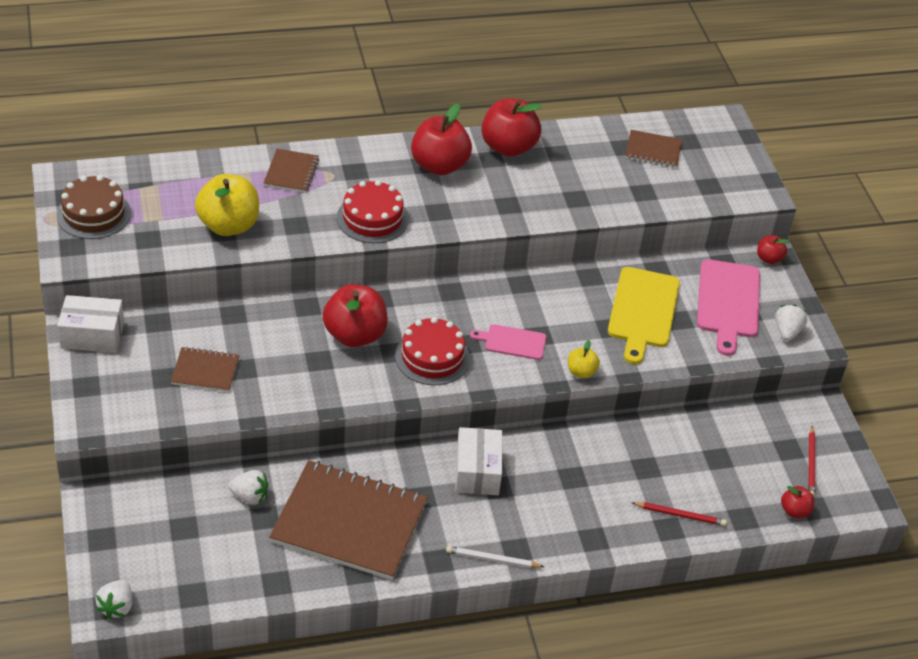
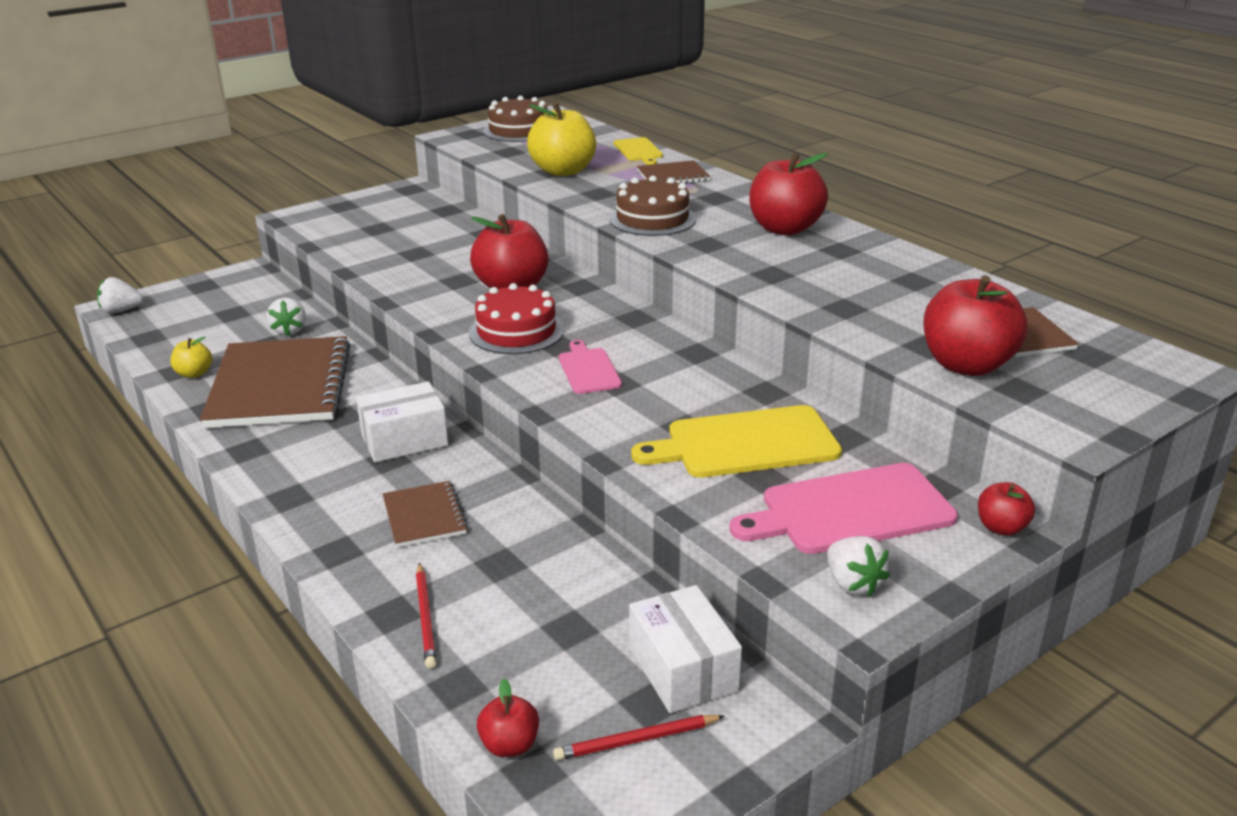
camera: 70 degrees right, 15 degrees down
(92, 335) = (407, 194): white box -> white box (682, 669)
(205, 371) = (399, 240): brown notebook -> brown notebook (424, 516)
(216, 166) = (639, 151): none -> yellow cutting board
(372, 218) = (652, 219): red cake -> brown cake
(492, 559) = (265, 484): white pencil -> none
(508, 147) = (875, 253): red apple -> red apple (966, 365)
(581, 372) = (579, 425): yellow apple -> yellow apple (194, 373)
(787, 331) = (852, 584): white strawberry -> white strawberry turned 75 degrees clockwise

